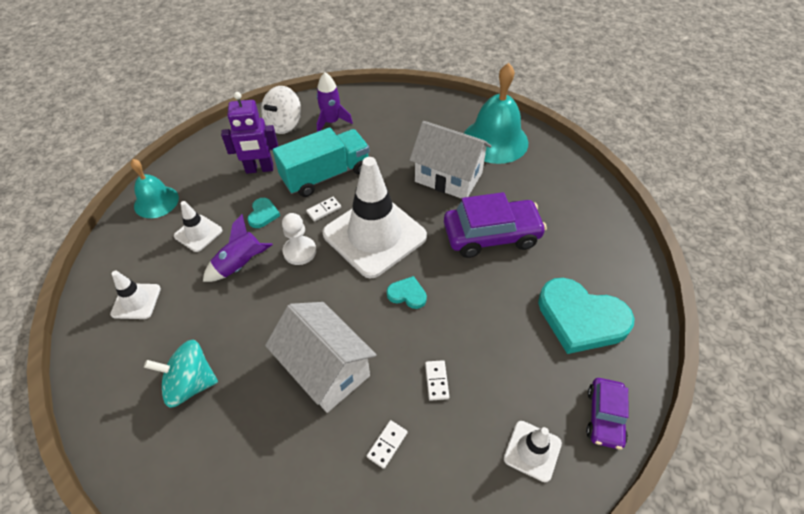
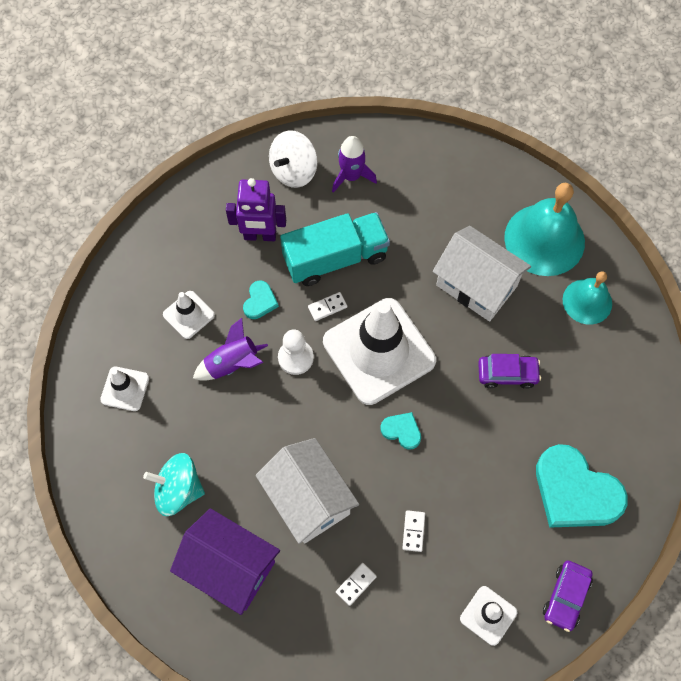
camera: 10 degrees right, 15 degrees up
(156, 201) = (143, 263): turquoise bell -> turquoise bell (587, 301)
(249, 452) = (230, 567): none -> purple house
(491, 235) = (507, 374): purple car -> purple car, size x0.57

